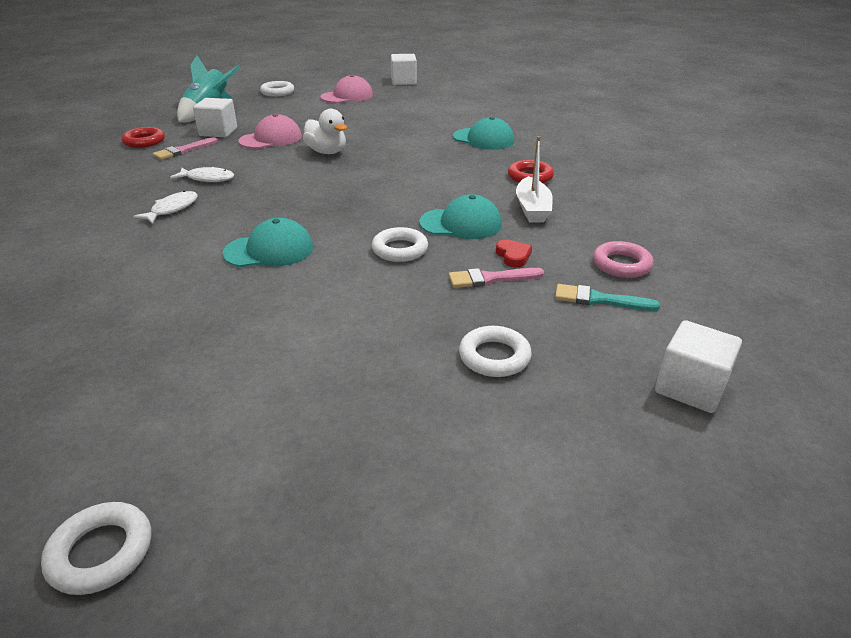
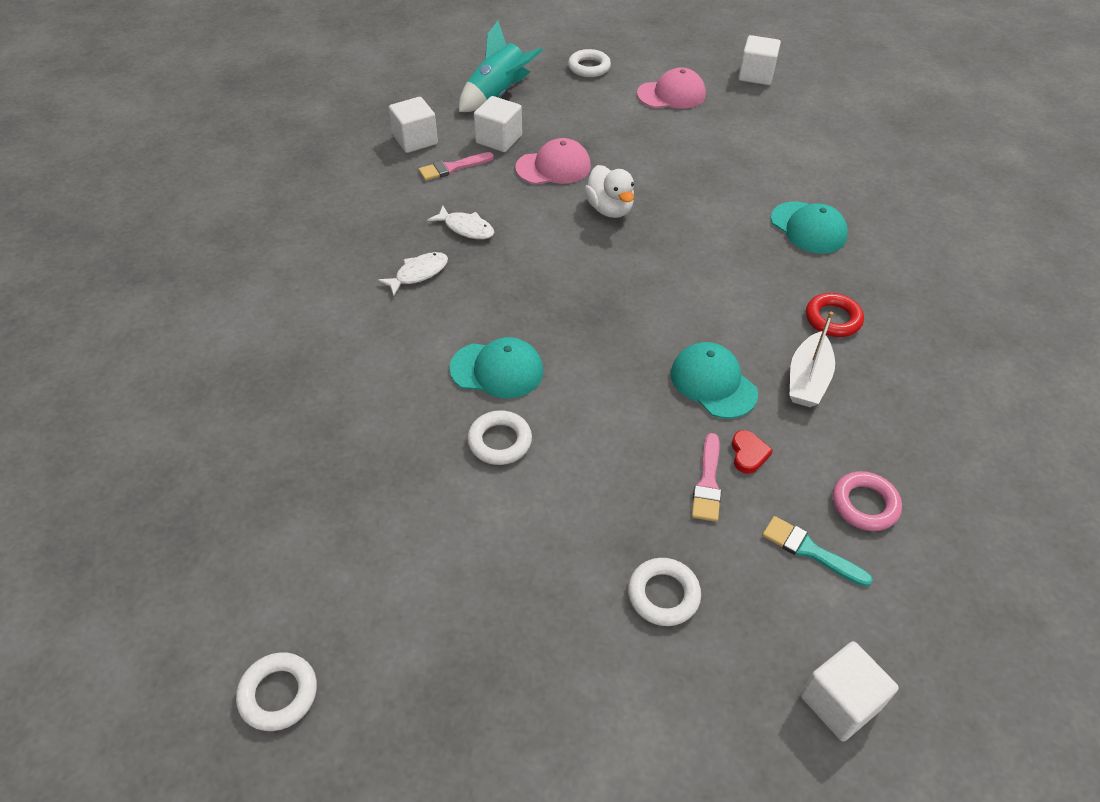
camera: 20 degrees right, 15 degrees up
(144, 141) = (415, 140): red ring -> white cube
(400, 249) = (630, 407): white ring -> white ring (500, 441)
(461, 224) = (713, 383): turquoise cap -> turquoise cap turned 150 degrees counterclockwise
(490, 279) = (708, 482): pink brush -> pink brush turned 90 degrees counterclockwise

